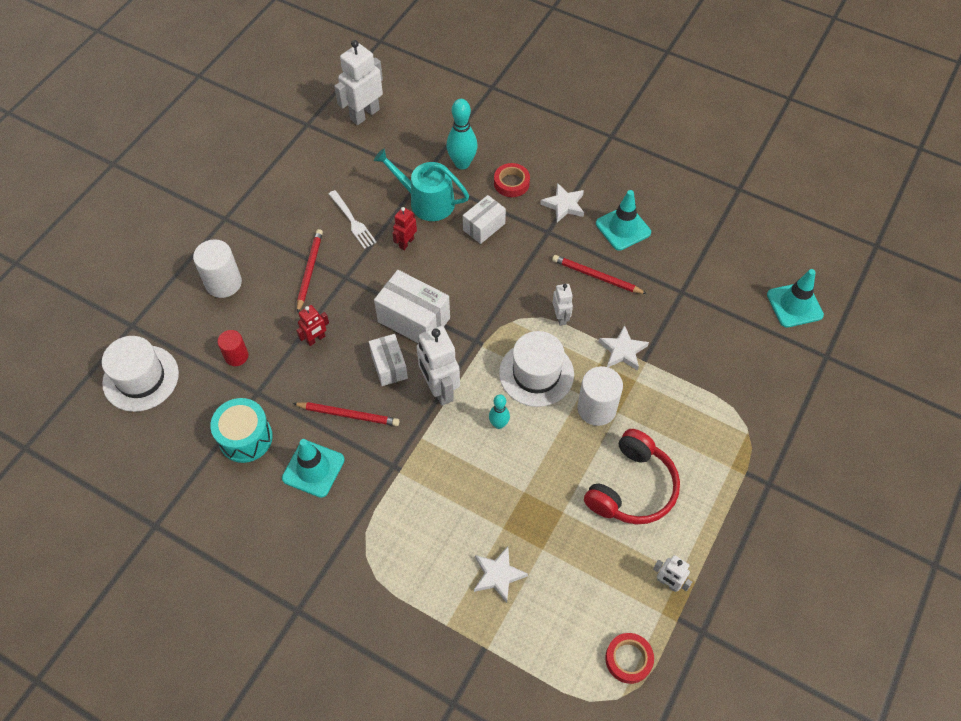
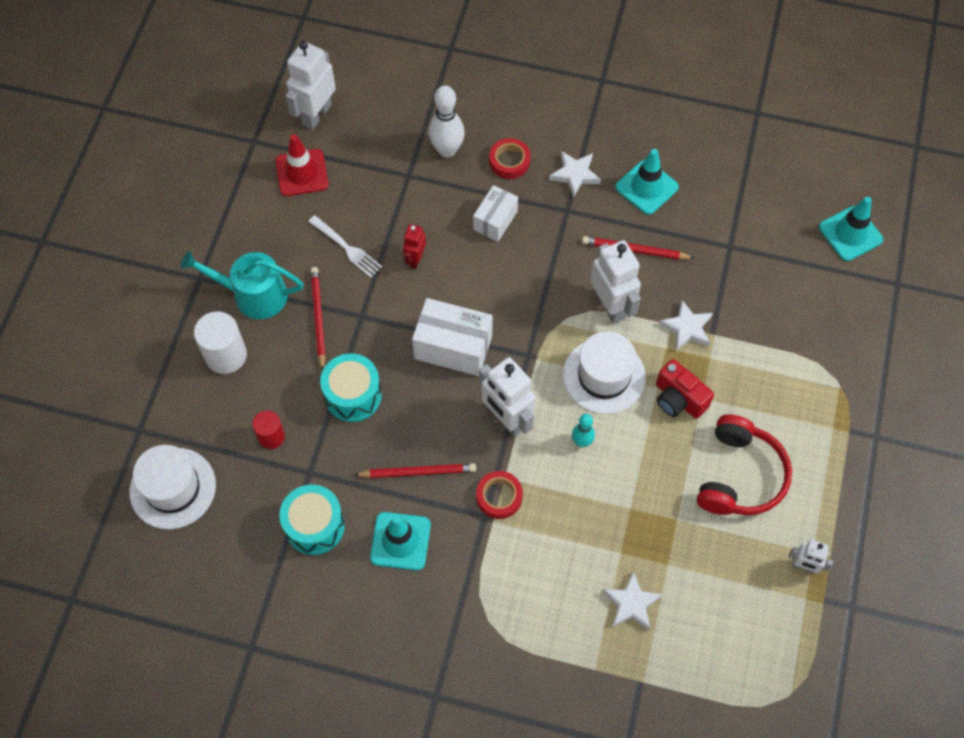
camera: 15 degrees left, 5 degrees up
(316, 339) = (353, 395): red robot -> turquoise drum
(337, 156) = (302, 173): none -> red traffic cone
(389, 366) = (444, 406): white box -> none
(426, 201) = (421, 205): turquoise watering can -> turquoise watering can (253, 294)
(462, 163) = (447, 150): turquoise bowling pin -> white bowling pin
(561, 317) = (610, 306): white robot -> white robot, size x1.85
(596, 408) = (678, 399): white cylinder -> red camera
(628, 659) = (787, 654): red tape -> red tape (499, 496)

